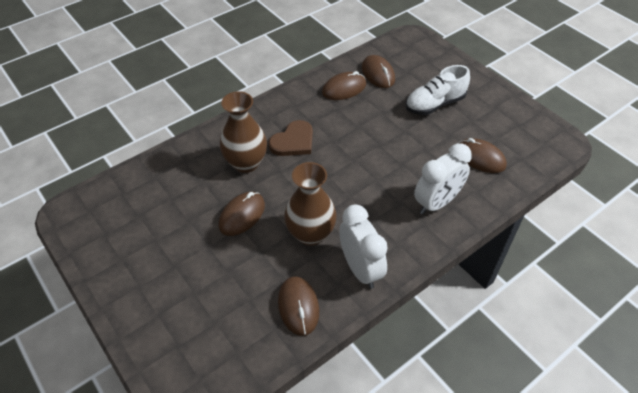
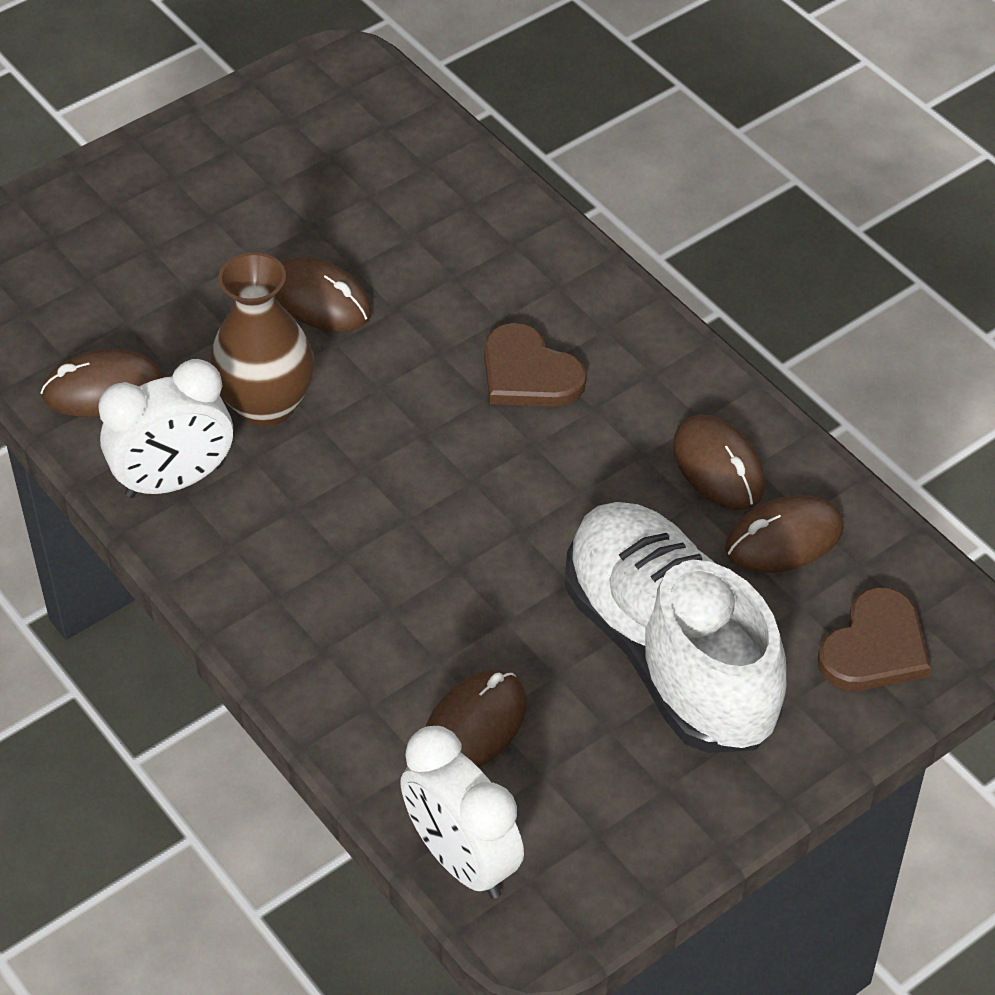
camera: 90 degrees right, 0 degrees up
(246, 163) = (462, 297): brown vase -> none
(423, 56) = (875, 647): none -> brown heart
(435, 104) = (669, 653): white shoe -> white shoe, size x1.69
(436, 203) = (335, 622): white clock -> white clock (462, 860)

